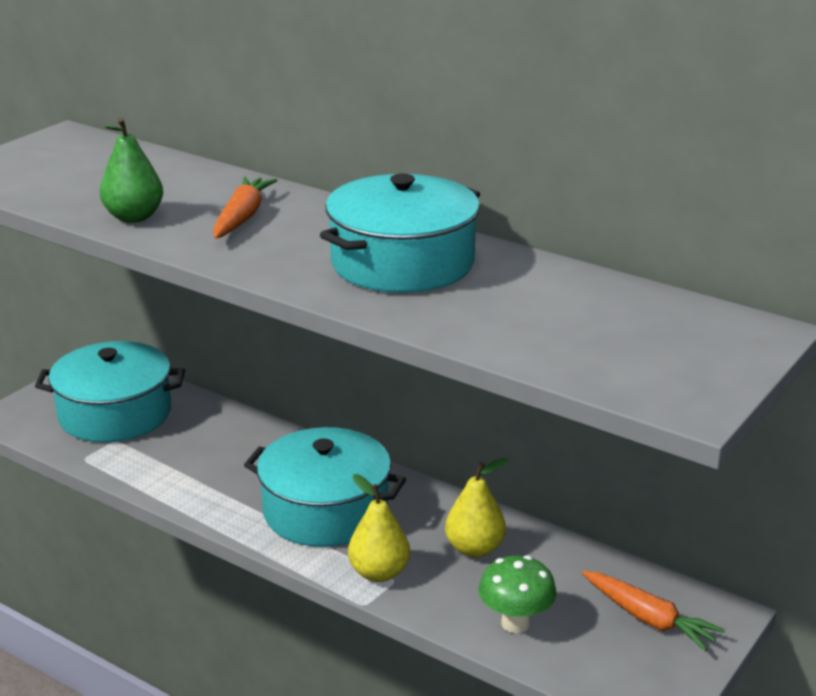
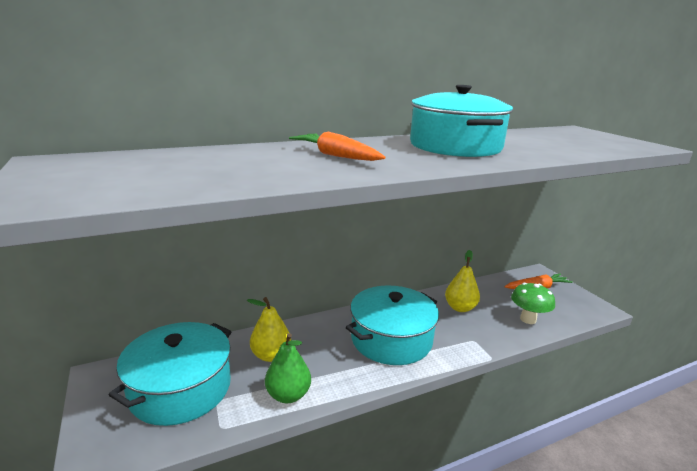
camera: 60 degrees left, 5 degrees down
(134, 217) = (282, 174): green pear -> green pear (288, 395)
(379, 573) = (464, 343): yellow pear -> yellow pear (271, 355)

